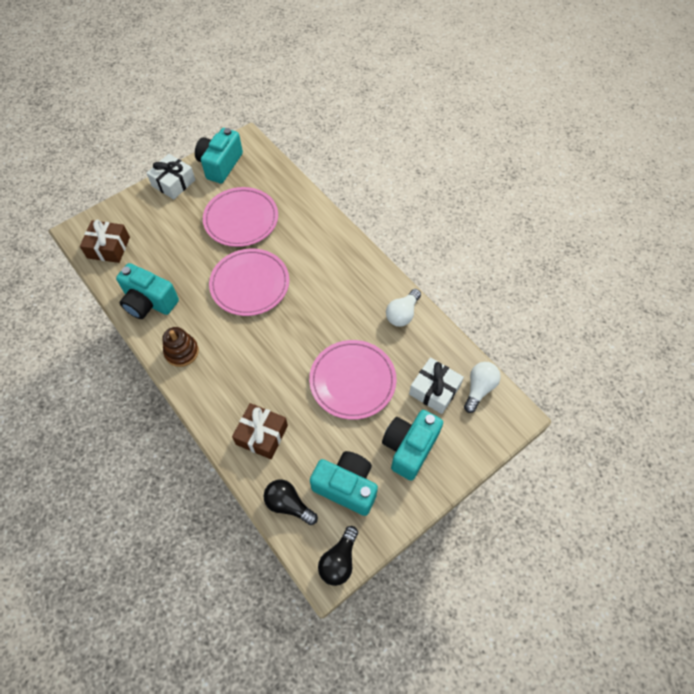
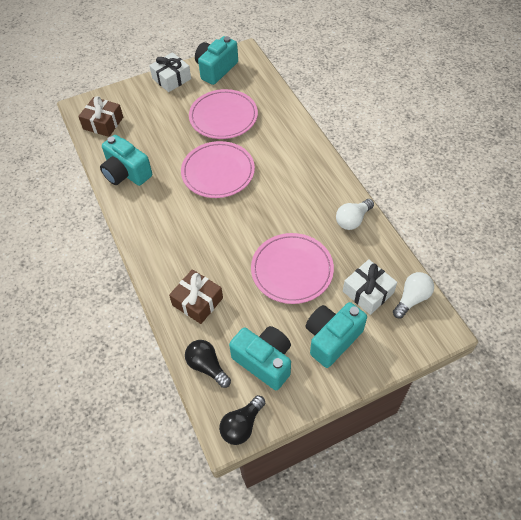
camera: 15 degrees right, 5 degrees down
(181, 352) = (144, 219): brown stacking toy -> none

